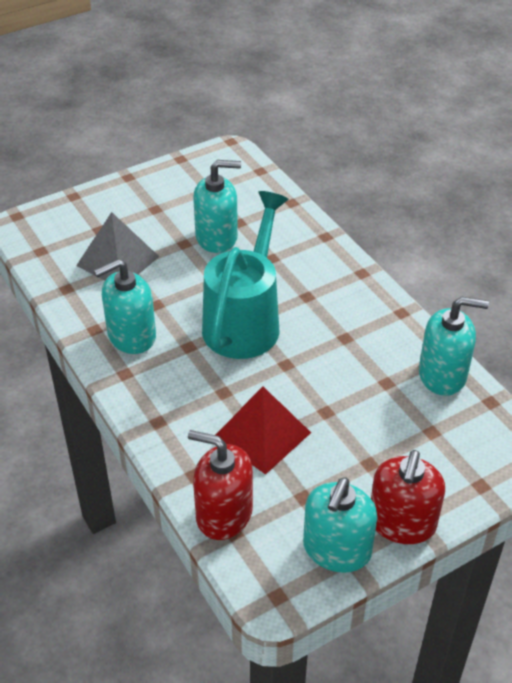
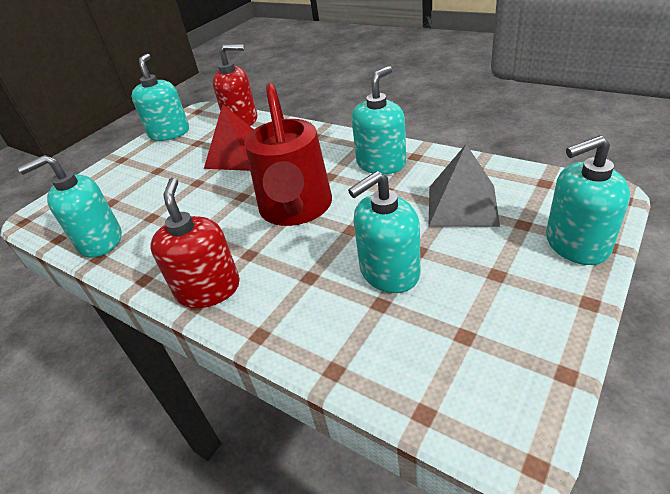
camera: 160 degrees right, 5 degrees down
(89, 204) = (576, 244): none -> turquoise soap dispenser
(245, 320) = (296, 210): turquoise watering can -> red watering can
(402, 522) = (131, 155): red soap dispenser -> red soap dispenser (208, 289)

